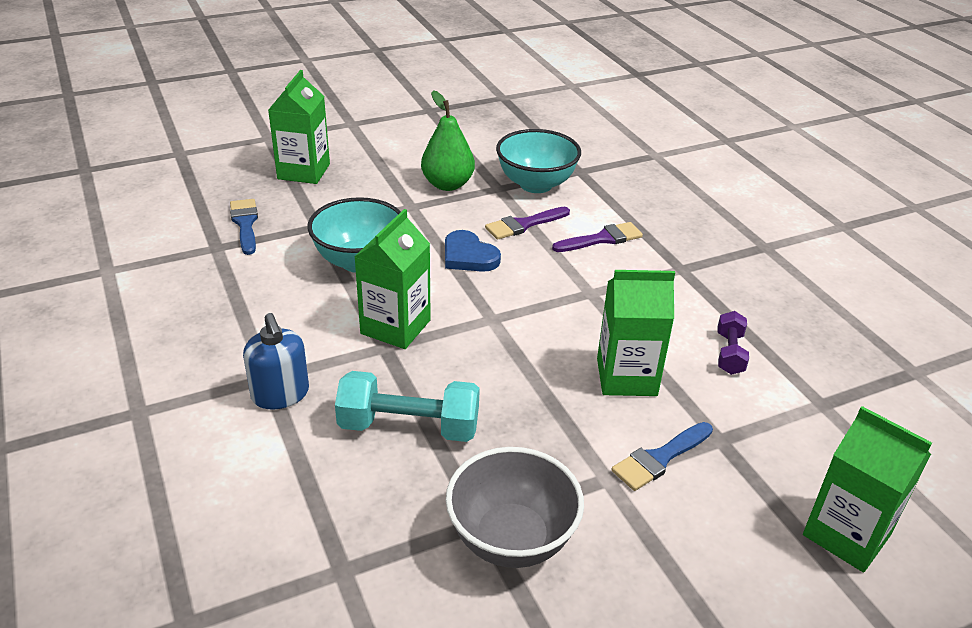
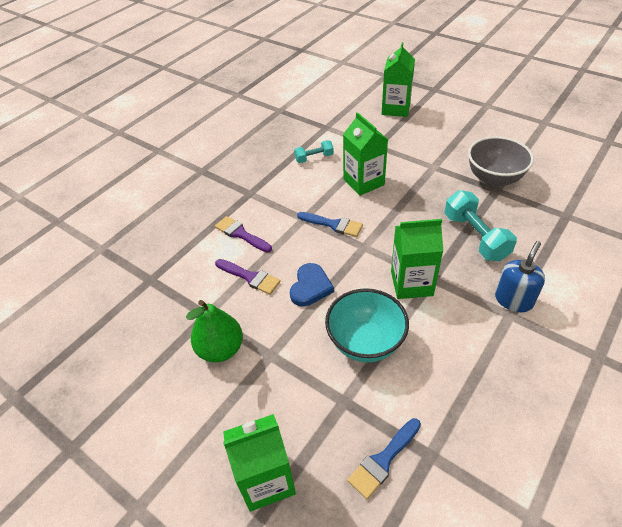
camera: 115 degrees left, 10 degrees up
(536, 184) = (187, 295): turquoise bowl -> none
(659, 458) = (406, 157): blue brush -> blue brush (333, 224)
(729, 353) = (314, 158): purple dumbbell -> turquoise dumbbell

